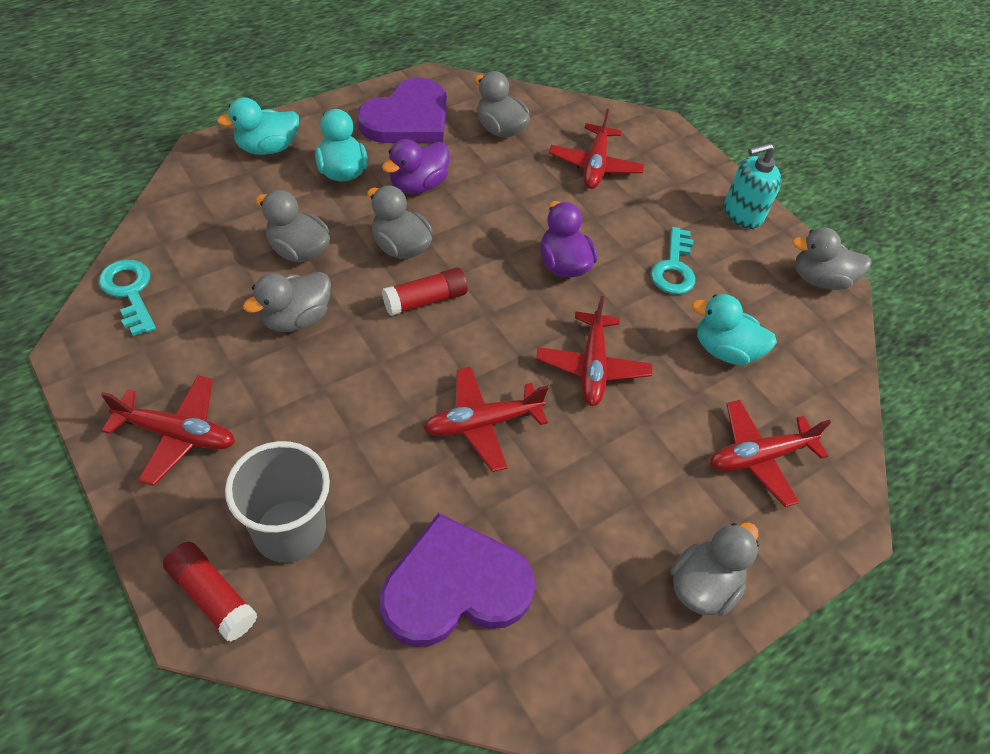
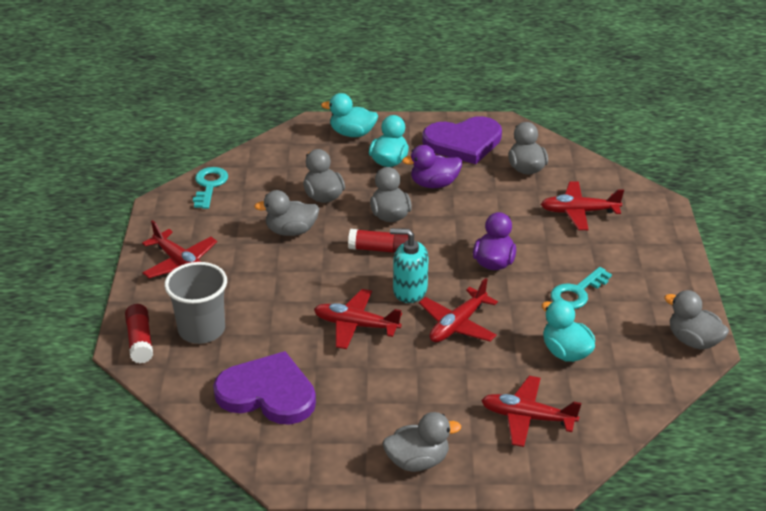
camera: 40 degrees right, 15 degrees down
(595, 165) = (579, 212): red plane -> red plane turned 45 degrees clockwise
(742, 214) = (671, 279): turquoise soap dispenser -> turquoise soap dispenser (409, 290)

